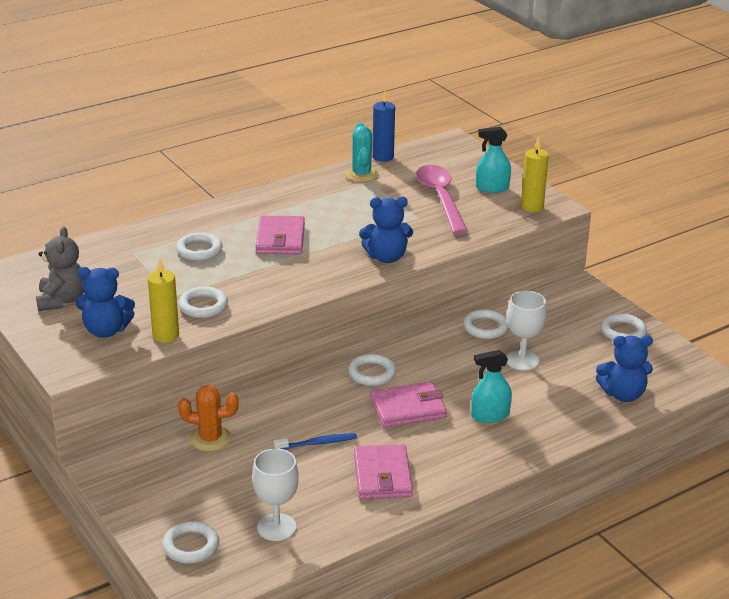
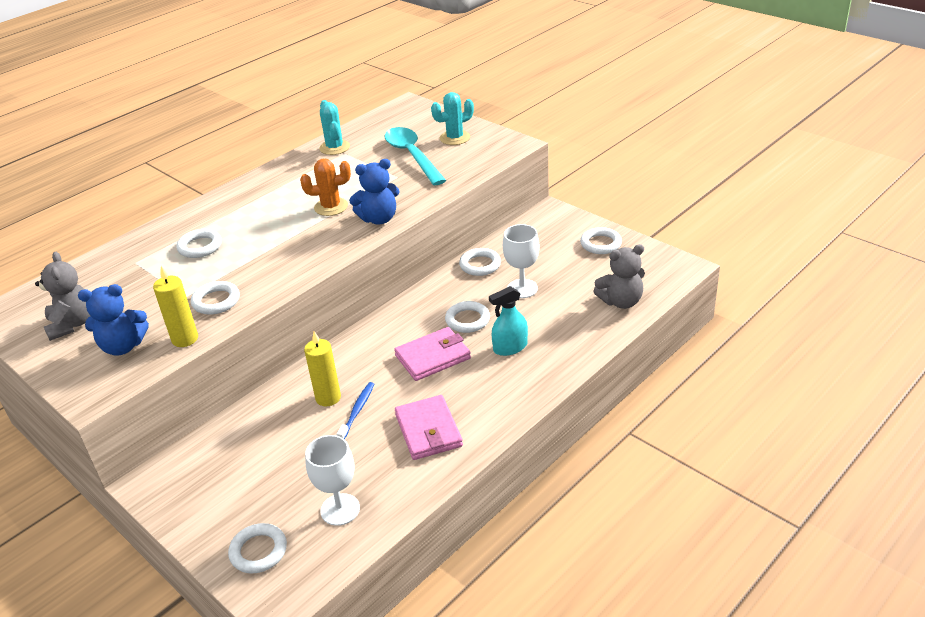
camera: 10 degrees left, 5 degrees up
(210, 439) = (252, 429): orange cactus -> orange cactus (331, 207)
(280, 239) = (275, 221): pink wallet -> none
(317, 443) = (357, 411): blue toothbrush -> blue toothbrush turned 45 degrees counterclockwise
(372, 373) = (390, 330): white ring -> white ring (467, 320)
(383, 157) = (349, 129): blue candle -> none
(440, 198) = (412, 156): pink spoon -> turquoise spoon
(492, 188) = (455, 138): turquoise spray bottle -> turquoise cactus
(532, 207) = (495, 148): yellow candle -> yellow candle (328, 398)
(623, 394) = (621, 301): blue teddy bear -> grey teddy bear

